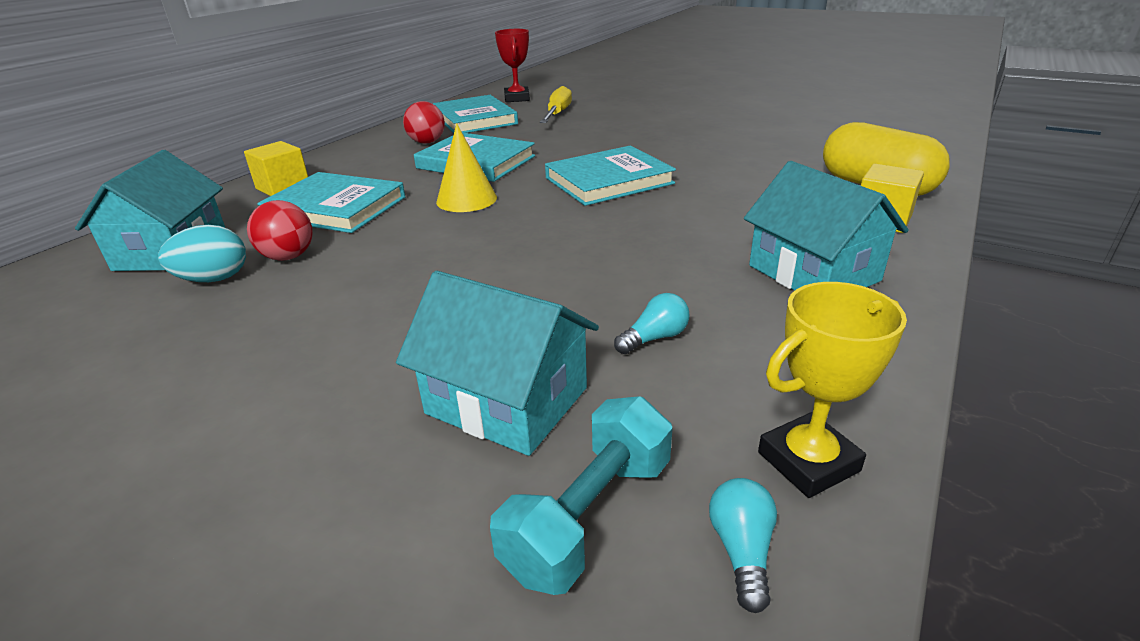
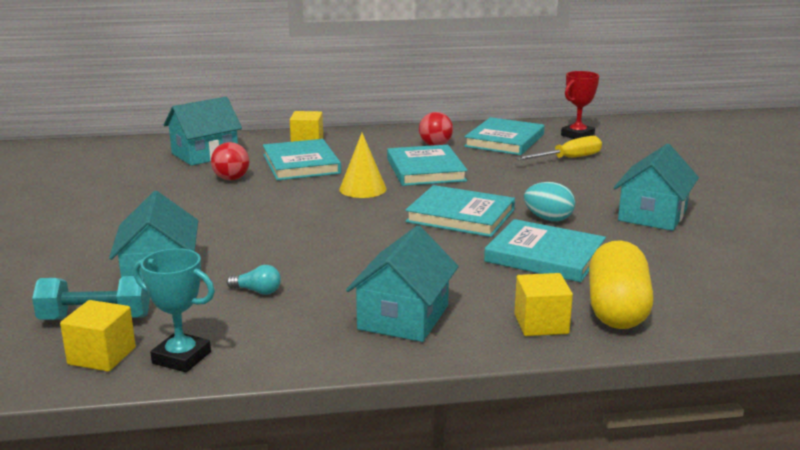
camera: 50 degrees right, 10 degrees down
(214, 279) = (190, 175): turquoise egg -> turquoise egg (548, 219)
(711, 125) = (652, 215): none -> turquoise house
(742, 177) = (545, 256): none -> turquoise book
(742, 551) = (102, 356): turquoise light bulb -> yellow cube
(808, 462) = (181, 358): yellow trophy -> turquoise trophy

